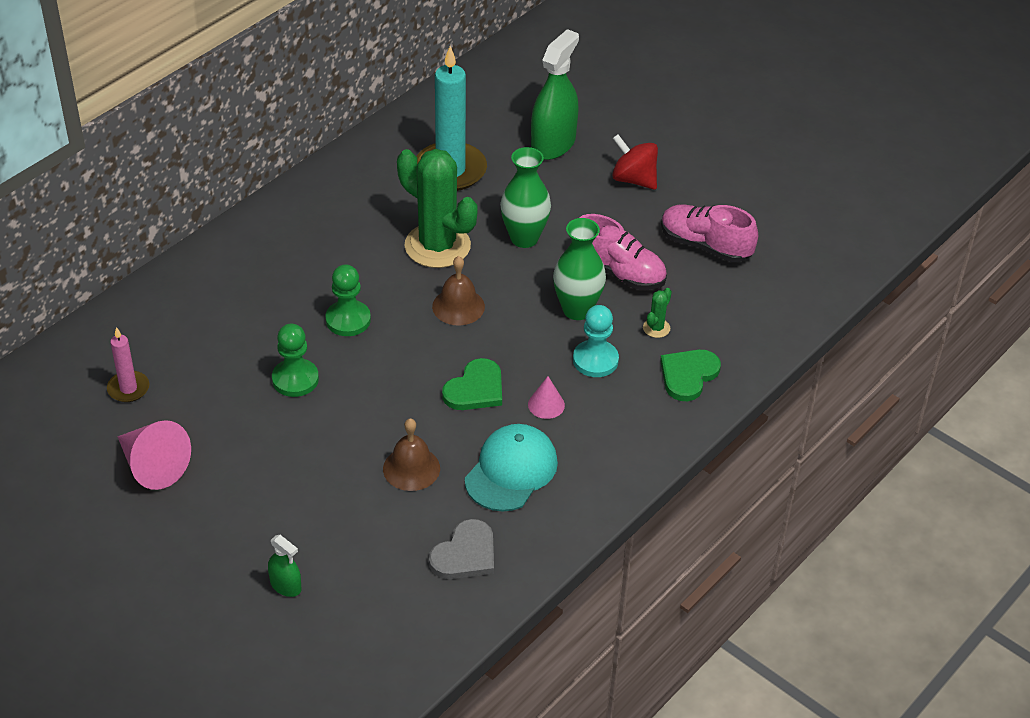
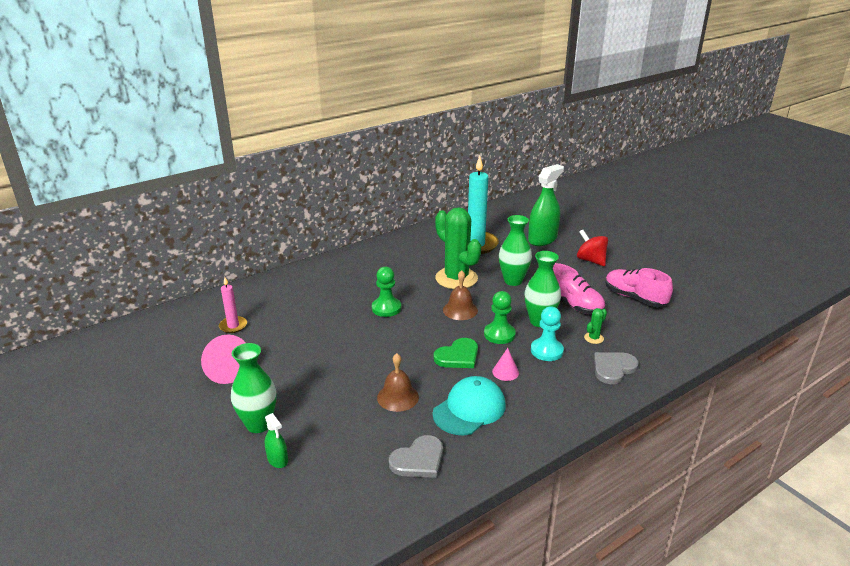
camera: 15 degrees right, 15 degrees down
(239, 541) = (258, 424): none -> green vase
(295, 379) = (339, 335): green pawn -> green pawn (499, 334)
(688, 375) = (613, 368): green heart -> grey heart

